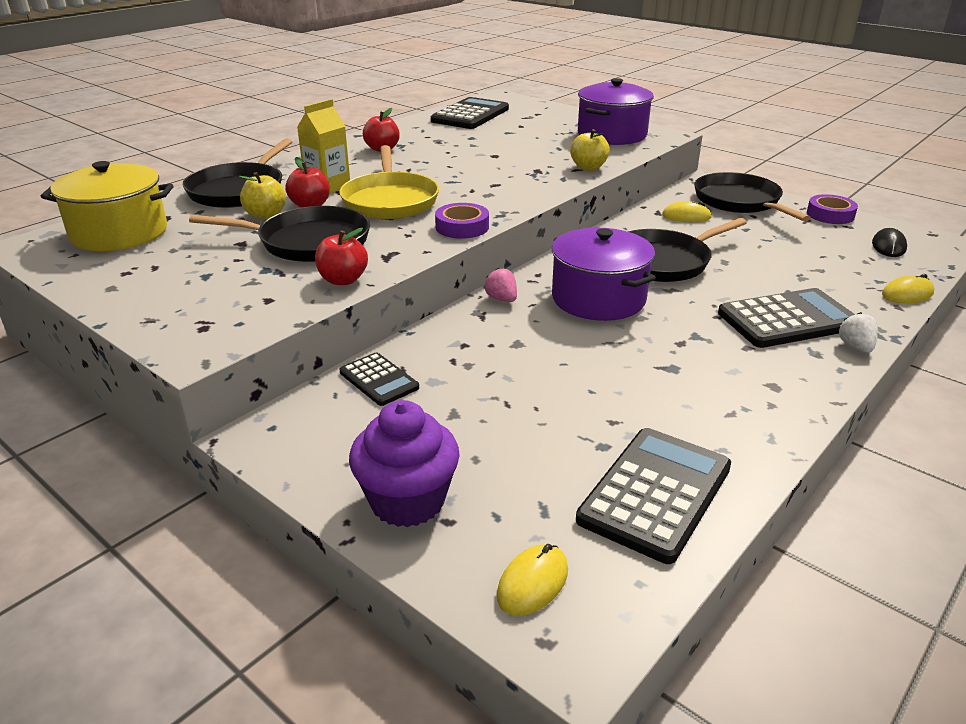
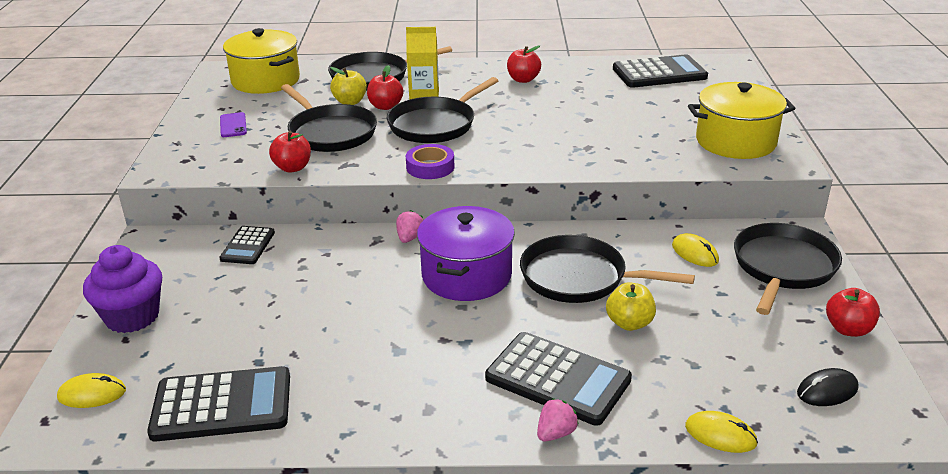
camera: 50 degrees right, 0 degrees up
(182, 279) = (233, 125): none -> purple phone
(390, 200) = (435, 125): yellow pan -> black pan
(588, 168) = (633, 163): yellow apple -> yellow apple (629, 323)
(612, 135) = (735, 141): purple pot -> yellow pot
(830, 215) = (848, 329): purple tape -> red apple
(855, 347) = (555, 433): white strawberry -> pink strawberry

